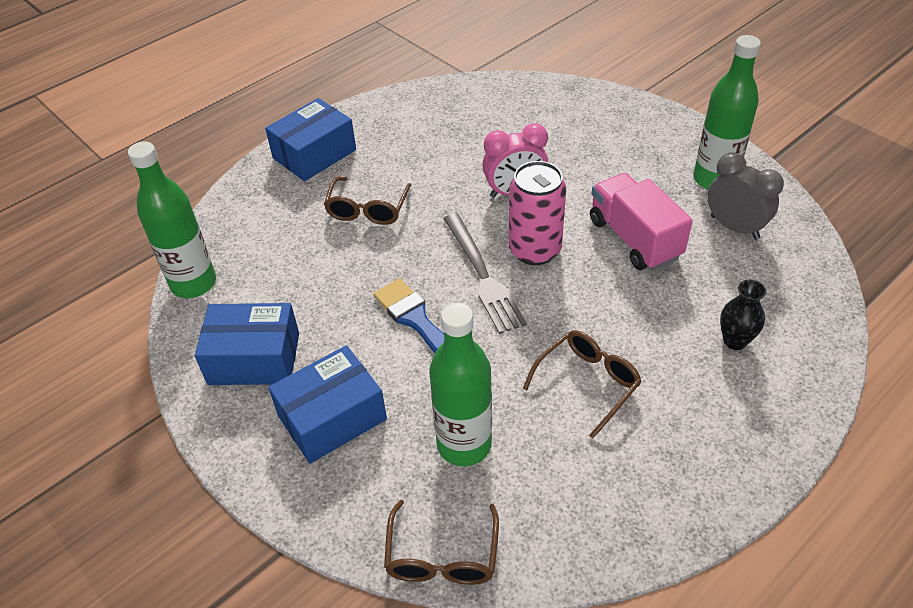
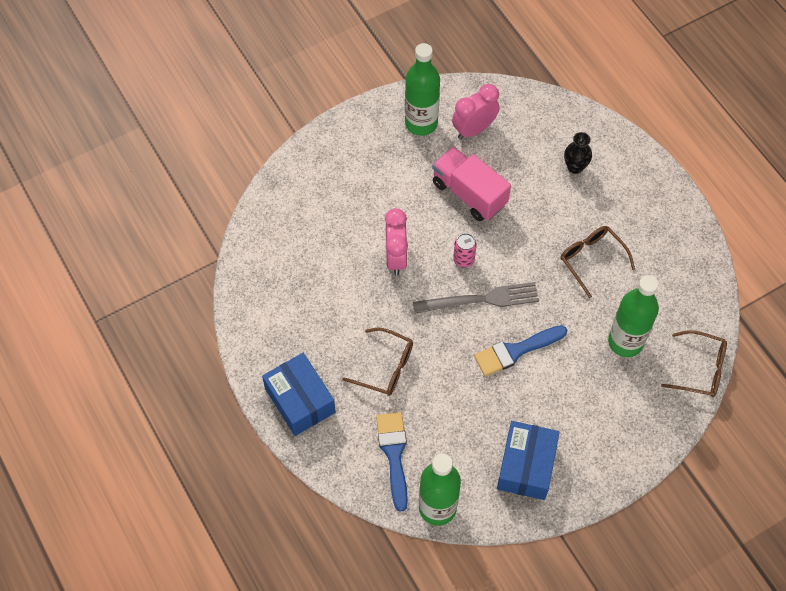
camera: 80 degrees left, 15 degrees up
(258, 235) = (394, 454): none -> blue brush
(332, 417) = (589, 418): blue box -> none
(535, 250) = (463, 259): pink can -> pink can, size x0.53
(634, 239) = (469, 193): pink truck -> pink truck turned 60 degrees clockwise
(734, 227) = (474, 129): grey clock -> pink clock

